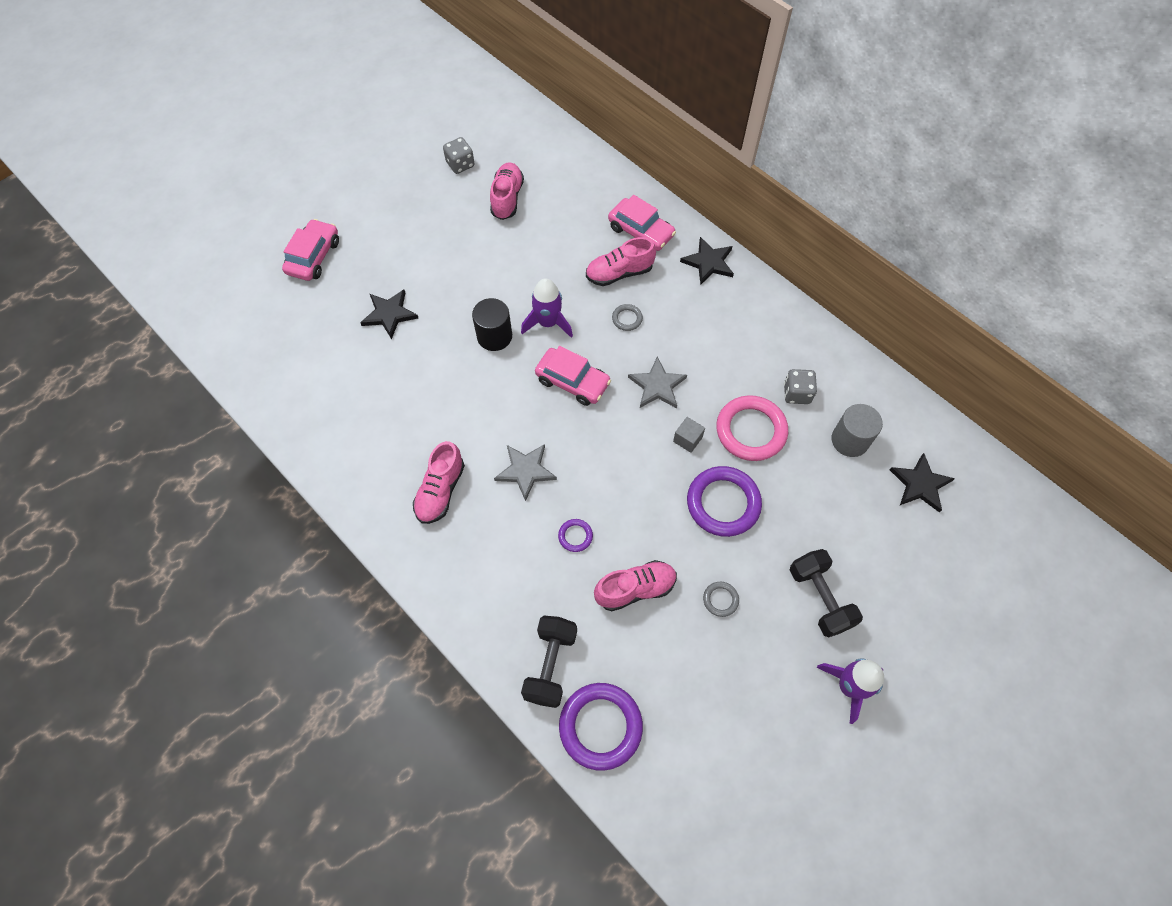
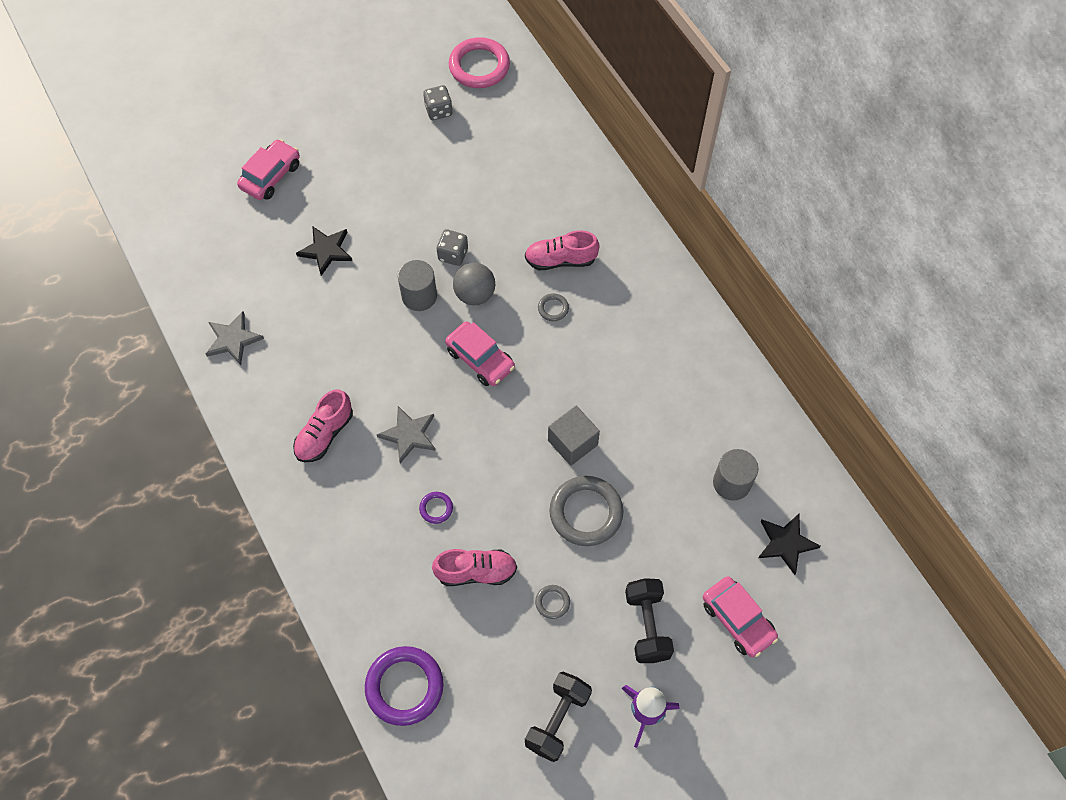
camera: 15 degrees right, 0 degrees up
(494, 336) = (419, 296): black cylinder -> grey cylinder
(507, 198) = (474, 157): pink shoe -> none
(548, 323) = (475, 294): purple rocket -> grey ball
(550, 665) = (376, 620): black dumbbell -> black dumbbell (557, 720)
(641, 231) = (596, 221): pink car -> pink car (738, 620)
(657, 386) = (560, 383): grey star -> grey star (233, 339)
(687, 439) = (572, 442): grey cube -> grey cube, size x1.67
(708, 262) = (654, 269): black star -> none
(723, 503) = (586, 513): purple ring -> grey ring
(751, 430) = (637, 449): pink ring -> pink ring (479, 66)
(796, 393) = (695, 423): grey dice -> grey dice (453, 254)

